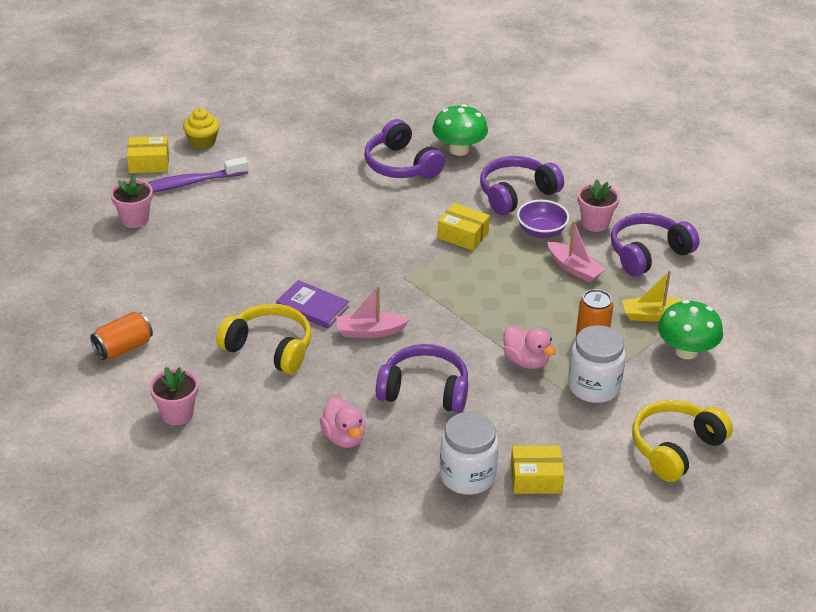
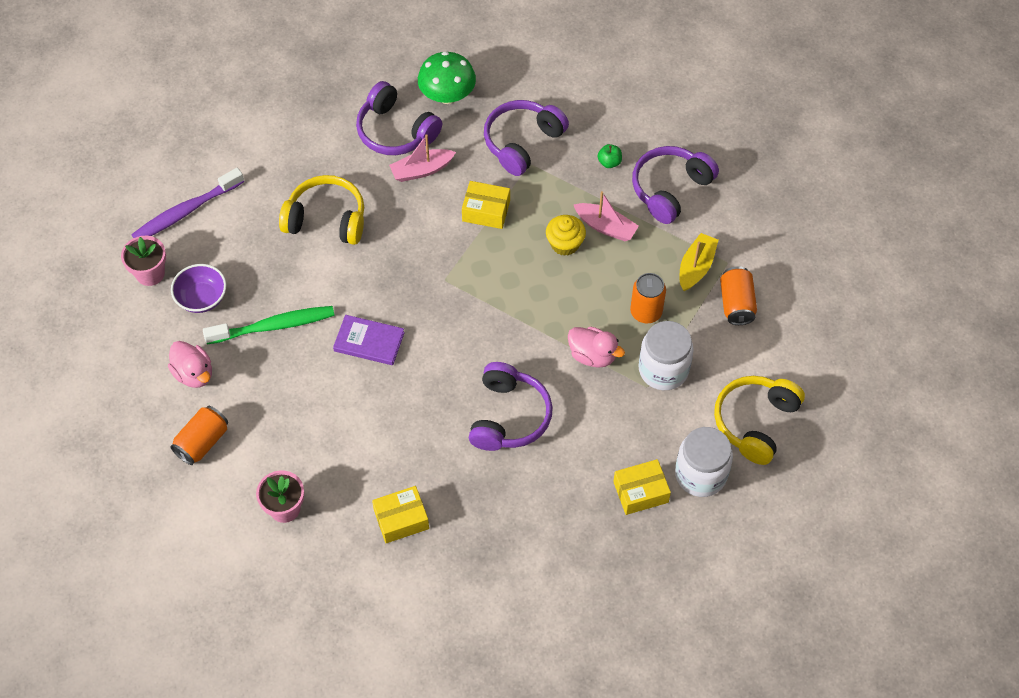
camera: 15 degrees left, 20 degrees up
(149, 163) = (135, 193): yellow box -> yellow box (401, 519)
(202, 141) = (180, 149): yellow cupcake -> yellow cupcake (565, 244)
(229, 278) = (274, 326): none -> green toothbrush
(269, 348) = (345, 404): yellow headphones -> yellow headphones (326, 219)
(344, 437) = (451, 493): pink duck -> pink duck (194, 374)
(370, 331) = (434, 358): pink boat -> pink boat (421, 170)
(424, 390) = (509, 416): purple headphones -> purple headphones turned 105 degrees clockwise
(467, 476) = (578, 506): white jar -> white jar (700, 474)
(541, 231) = (560, 186): purple bowl -> purple bowl (202, 298)
(595, 223) = (609, 162): pink flower pot -> green apple
(654, 315) = (696, 267): yellow boat -> yellow boat turned 135 degrees clockwise
(686, 351) = (736, 303): green mushroom -> orange can

